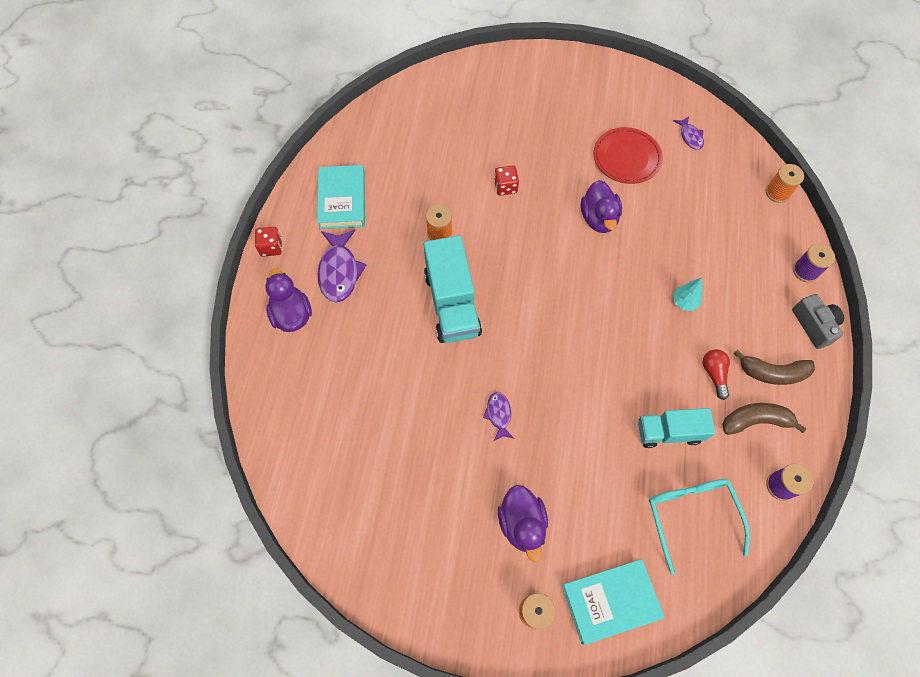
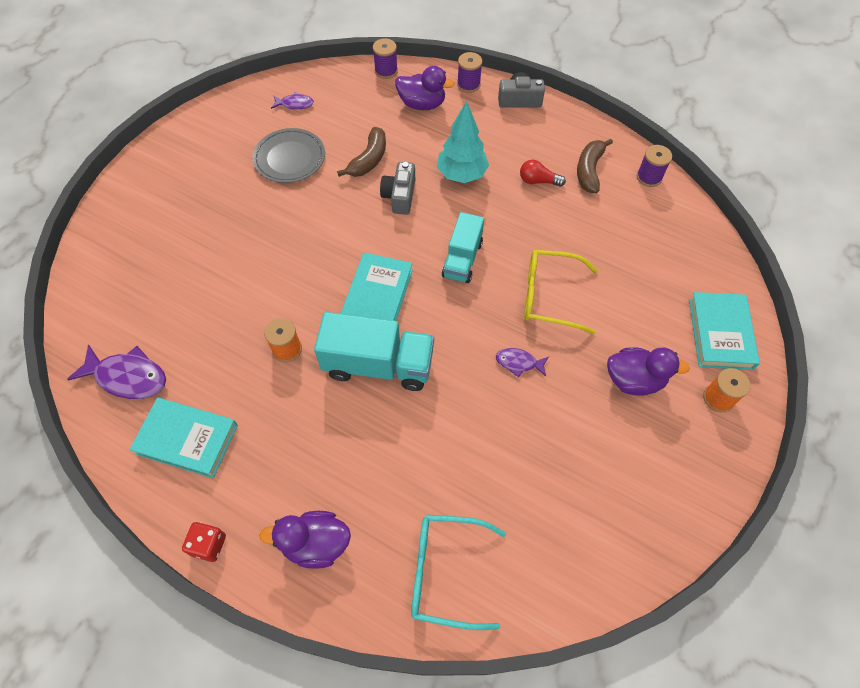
camera: 70 degrees left, 5 degrees down
(339, 271) = (283, 471): purple fish -> purple fish (128, 377)
(505, 187) = (265, 269): red dice -> none
(517, 279) = (377, 295): none -> turquoise book
(580, 422) = (549, 296): none -> yellow glasses
(598, 218) = (344, 204): purple duck -> purple duck (422, 104)
(626, 158) = (290, 158): red plate -> grey plate
(630, 258) = (400, 196): none -> grey camera
(669, 432) = (580, 233): turquoise truck -> turquoise truck (462, 259)
(684, 302) = (462, 174): turquoise tree -> turquoise tree, size x1.84
(691, 515) = (658, 246): turquoise glasses -> turquoise glasses (446, 572)
(772, 373) = (551, 142): brown banana -> brown banana (369, 160)
(777, 192) = (386, 71): orange spool -> purple spool

